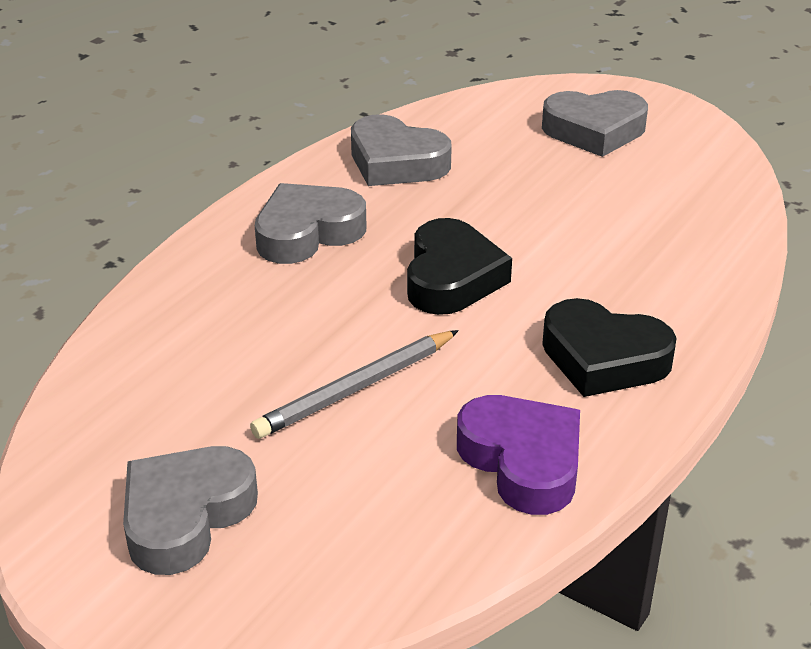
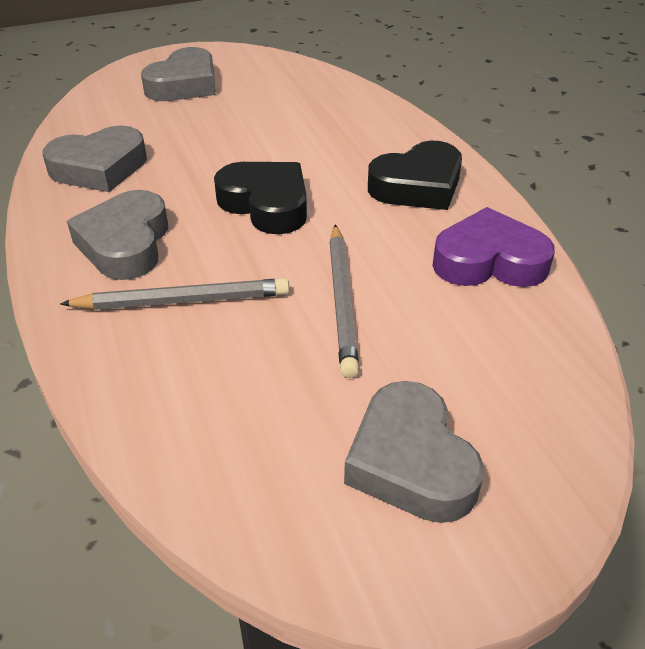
camera: 55 degrees left, 5 degrees up
(265, 300) = (183, 301): none -> grey pencil

